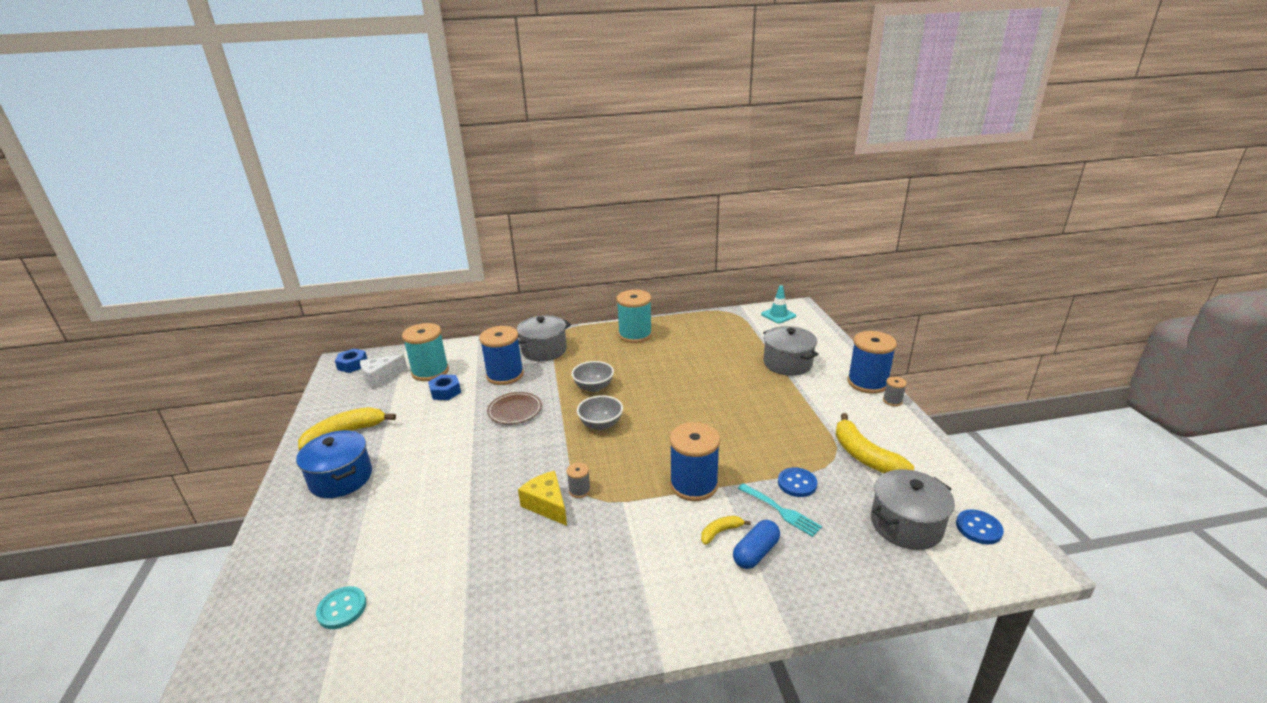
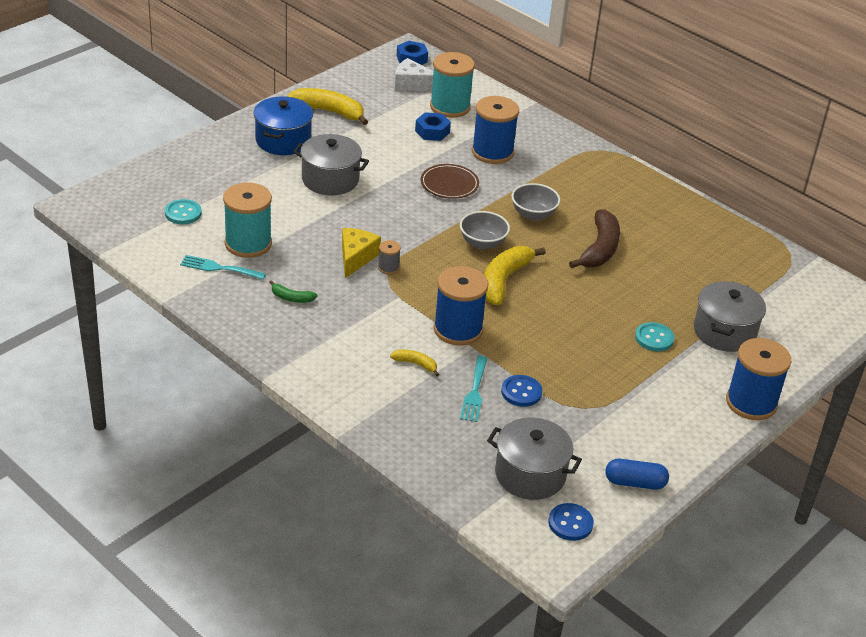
camera: 50 degrees right, 10 degrees up
(458, 620) = (219, 268): none -> turquoise fork
(544, 350) = (558, 156): grey pot -> grey pot (330, 179)
(559, 579) = (291, 298): none -> green banana
(635, 335) = (656, 202): turquoise spool -> turquoise spool (248, 244)
(660, 375) = (599, 249): none -> brown banana
(756, 553) = (410, 391): blue capsule -> blue capsule (635, 483)
(774, 393) = (654, 338): none -> turquoise button
(778, 315) = (829, 294): turquoise traffic cone -> none
(864, 456) = (609, 427): yellow banana -> yellow banana (504, 280)
(892, 401) = (733, 429): grey spool -> none

